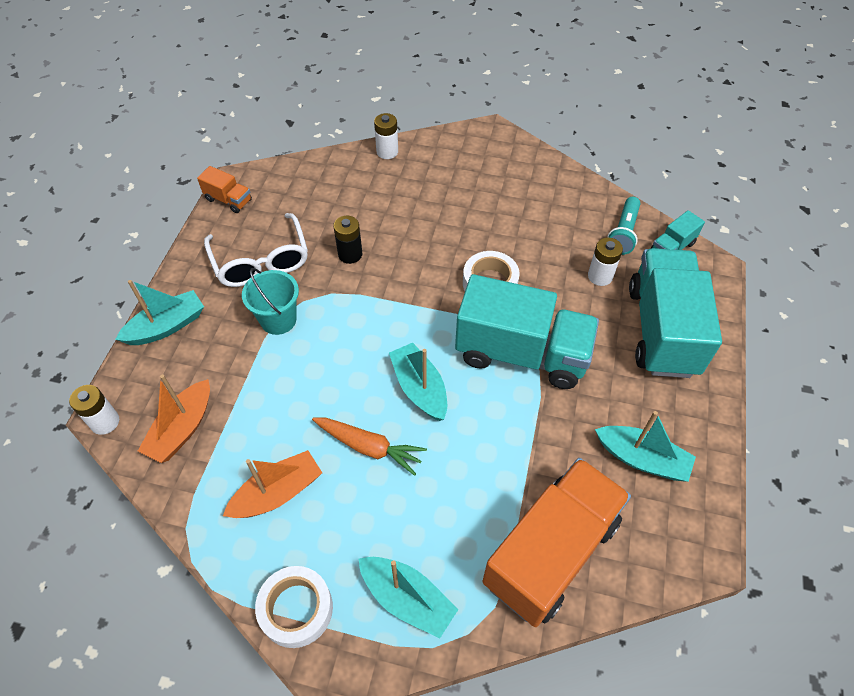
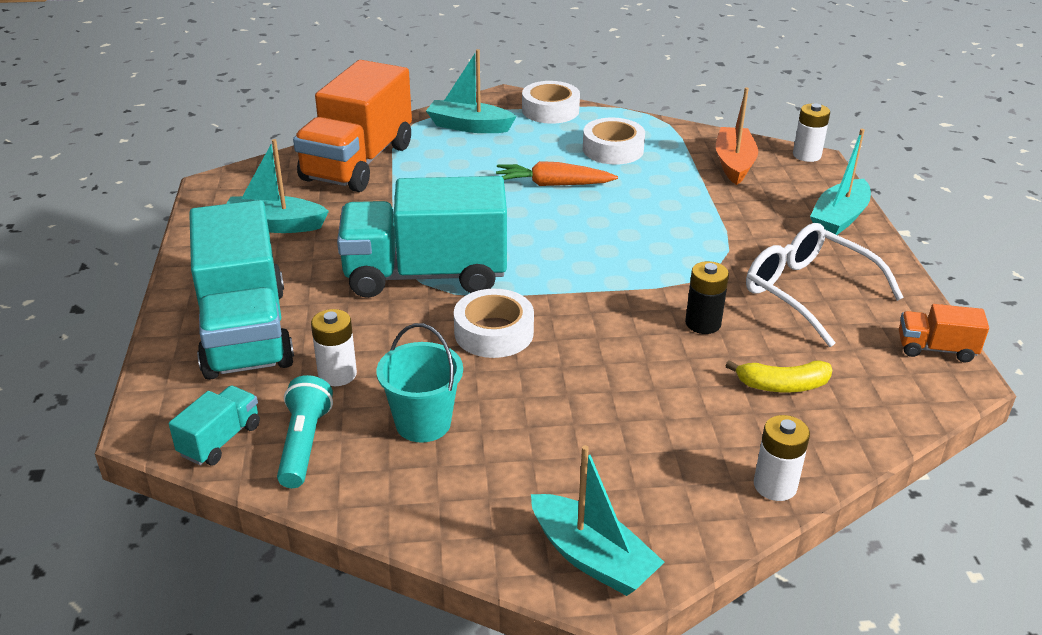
camera: 160 degrees right, 20 degrees down
(278, 320) = (727, 246): turquoise bucket -> turquoise bucket (423, 423)
(278, 493) = (613, 149): orange boat -> white tape
(338, 200) = (782, 385): none -> yellow banana
(419, 388) = (528, 228): turquoise boat -> turquoise boat (592, 558)

